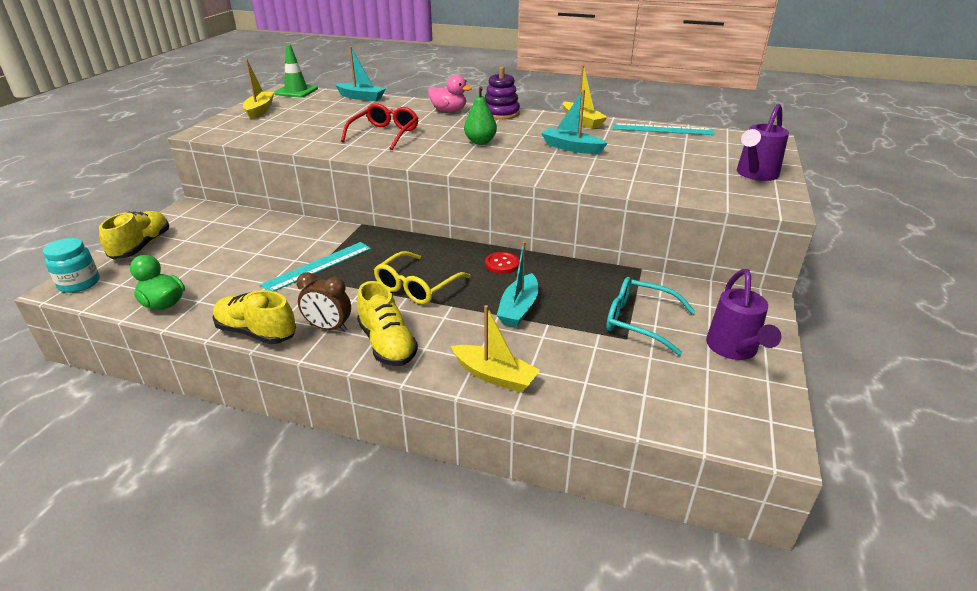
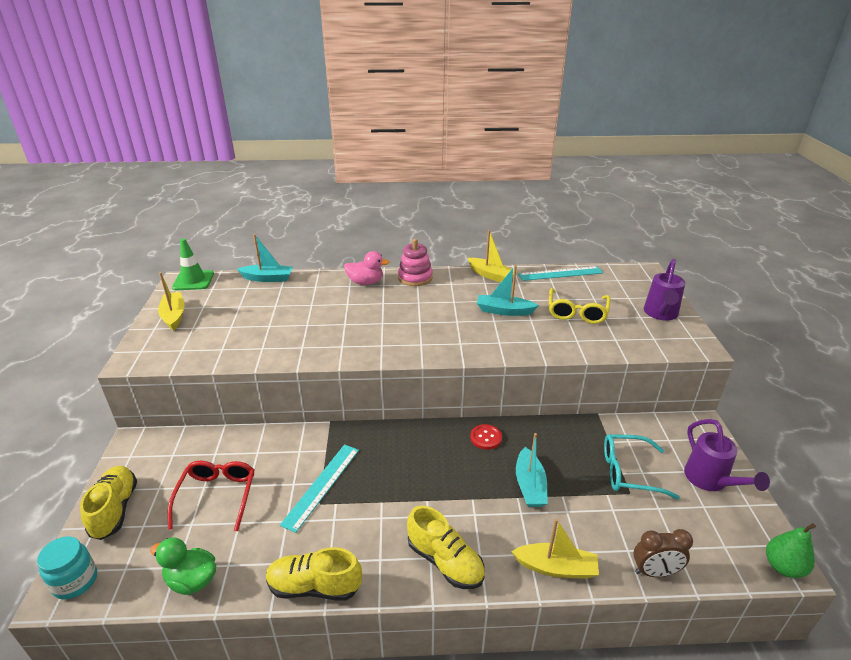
camera: 20 degrees left, 0 degrees up
(328, 328) = (380, 559): brown clock -> brown clock (654, 572)
(385, 134) = (327, 326): red glasses -> red glasses (217, 496)
(416, 287) = (429, 485): yellow glasses -> yellow glasses (577, 312)
(480, 142) = (422, 319): green pear -> green pear (783, 567)
(501, 113) = (415, 277): purple stacking toy -> pink stacking toy

